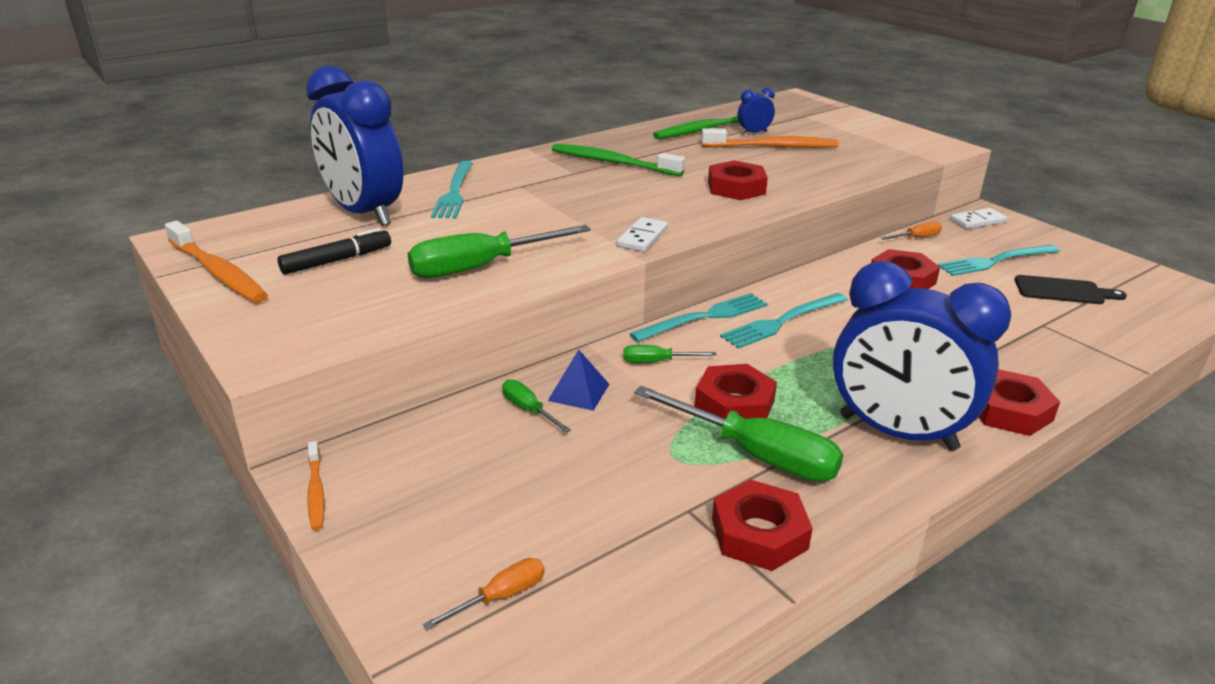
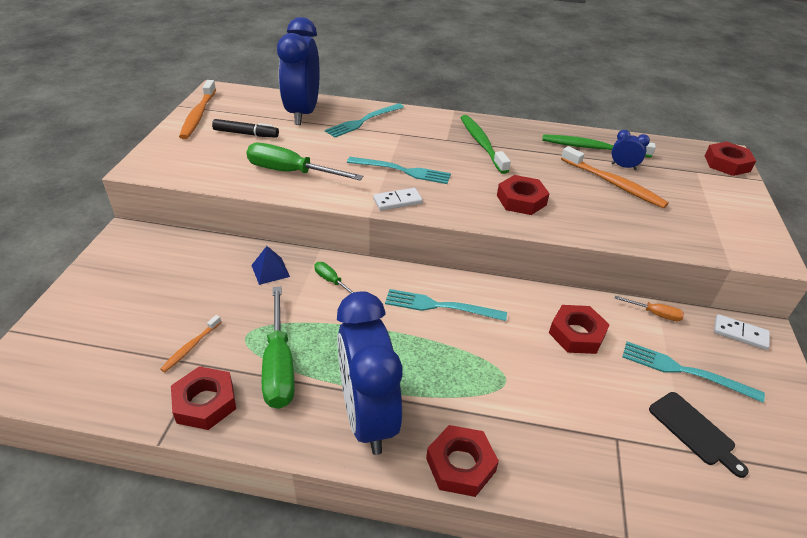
camera: 45 degrees right, 10 degrees up
(316, 491) = (113, 243): orange toothbrush -> orange toothbrush (191, 347)
(500, 597) = (83, 337): orange screwdriver -> none
(528, 410) = (236, 264): green screwdriver -> none
(704, 317) = (403, 273): turquoise fork -> turquoise fork (402, 171)
(734, 404) = (322, 332): red nut -> red nut (727, 163)

